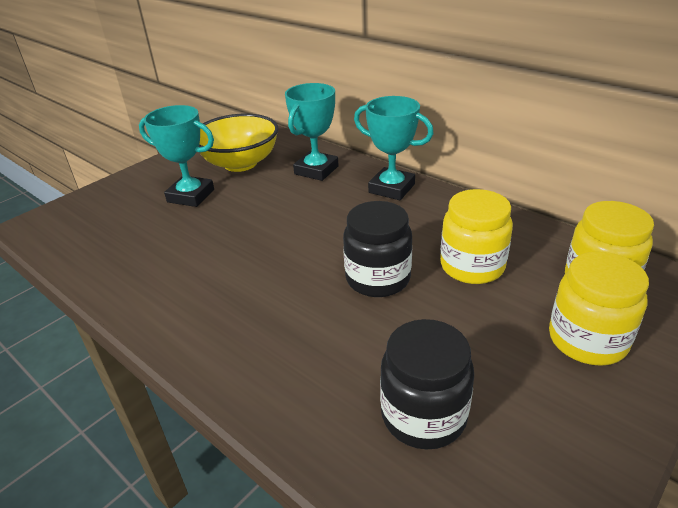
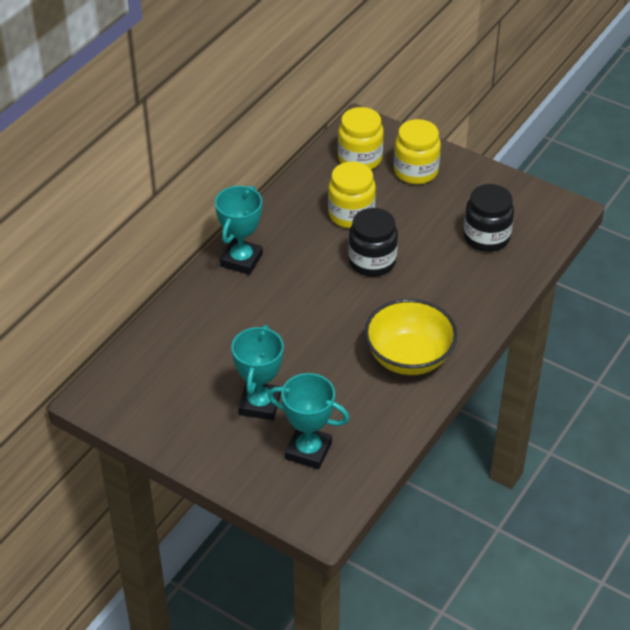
camera: 100 degrees left, 10 degrees up
(240, 163) = (190, 380): yellow bowl -> yellow bowl (409, 357)
(316, 170) = (206, 316): turquoise trophy -> turquoise trophy (308, 451)

